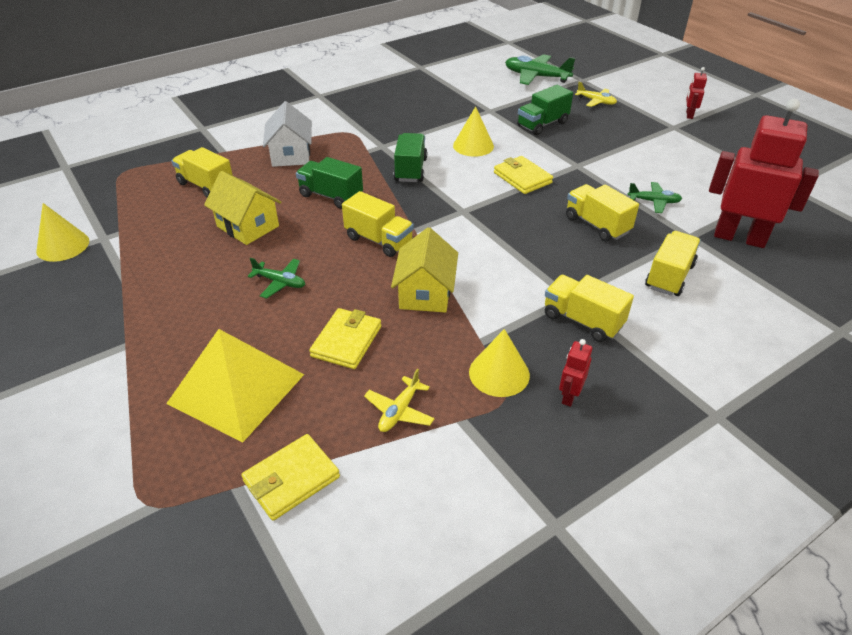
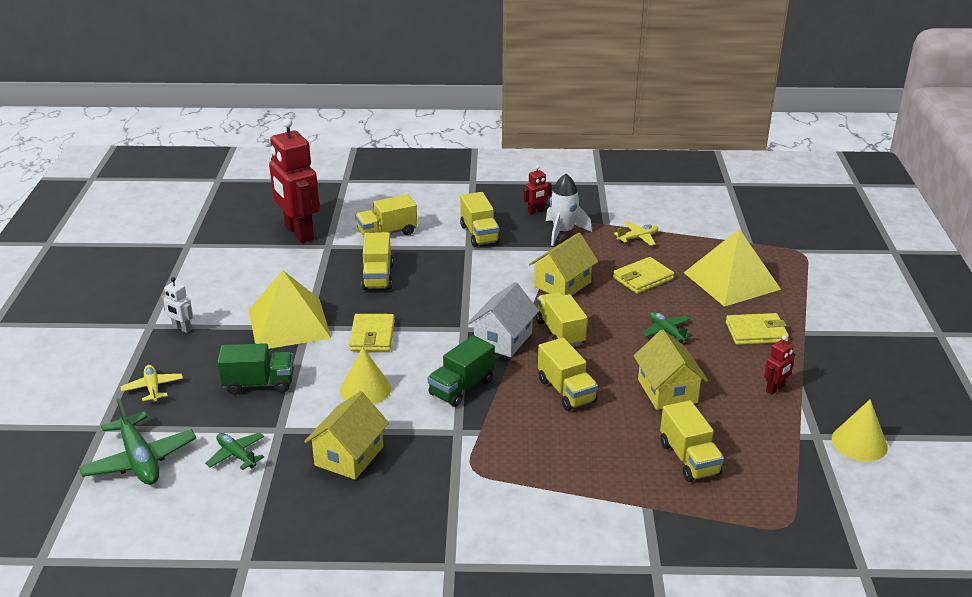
camera: 145 degrees left, 10 degrees down
(291, 155) = (569, 464): white house -> white house (503, 339)
(291, 479) = (718, 235): yellow wallet -> yellow wallet (756, 332)
(331, 196) = (566, 391): green truck -> yellow truck
(431, 113) = (349, 456): none -> yellow house
(499, 373) = (563, 232): yellow cone -> white rocket
(593, 162) = (288, 323): none -> yellow pyramid
(651, 133) = (181, 328): none -> white robot
(653, 202) = (305, 275): green plane -> green plane (236, 455)
(689, 115) = (107, 331): red robot -> red robot (775, 389)

